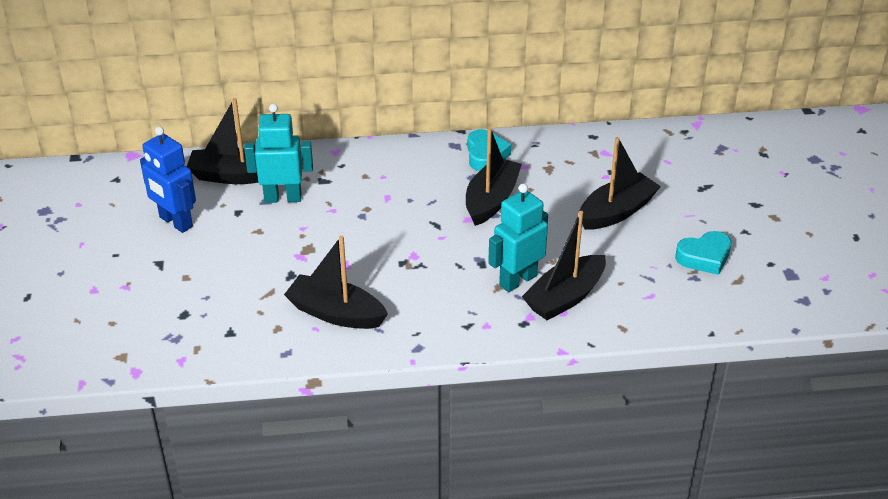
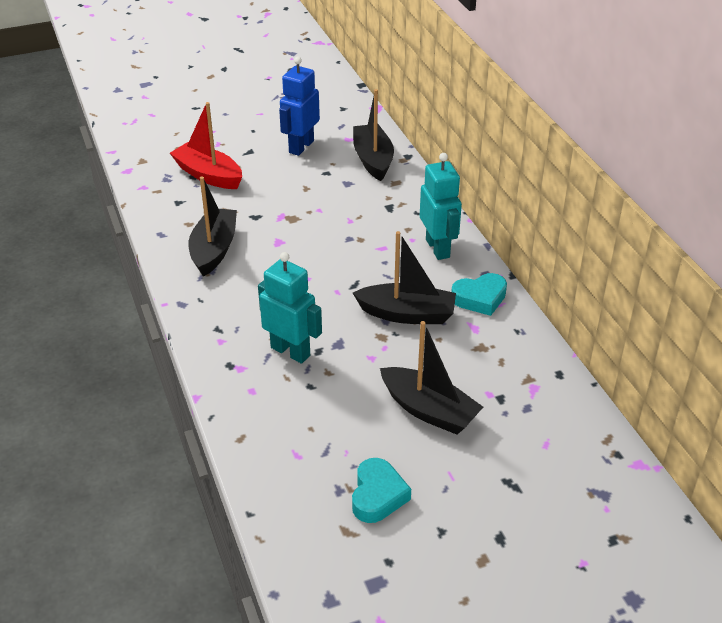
camera: 75 degrees right, 0 degrees up
(189, 302) = (208, 175): none -> red boat
(283, 198) = (354, 191): turquoise robot -> turquoise robot (438, 248)
(565, 297) = (275, 388): black boat -> none
(704, 257) = (377, 495): turquoise heart -> turquoise heart turned 135 degrees counterclockwise

